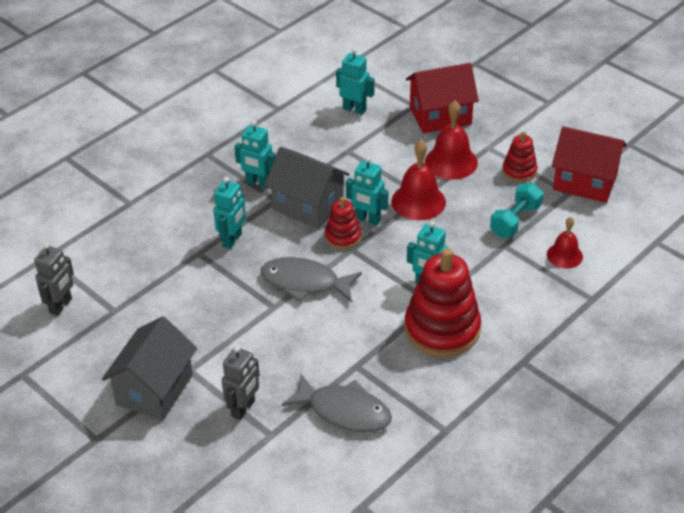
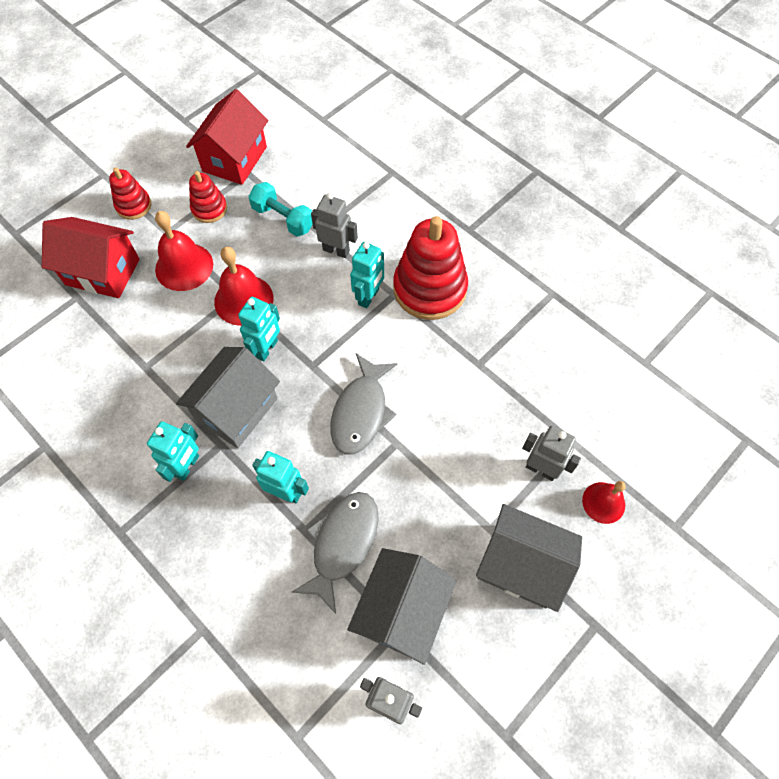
camera: 90 degrees left, 20 degrees up
(127, 312) = (401, 611): none -> grey house
(343, 237) = (292, 373): red stacking toy -> red stacking toy (133, 205)
(344, 411) = (537, 375): grey fish -> grey fish (342, 544)
(354, 109) = (68, 358): turquoise robot -> none
(440, 116) = (103, 272): red house -> red house turned 60 degrees counterclockwise
(481, 259) = (336, 250): none -> grey robot
(564, 255) = (335, 185): red bell -> red bell (603, 502)

